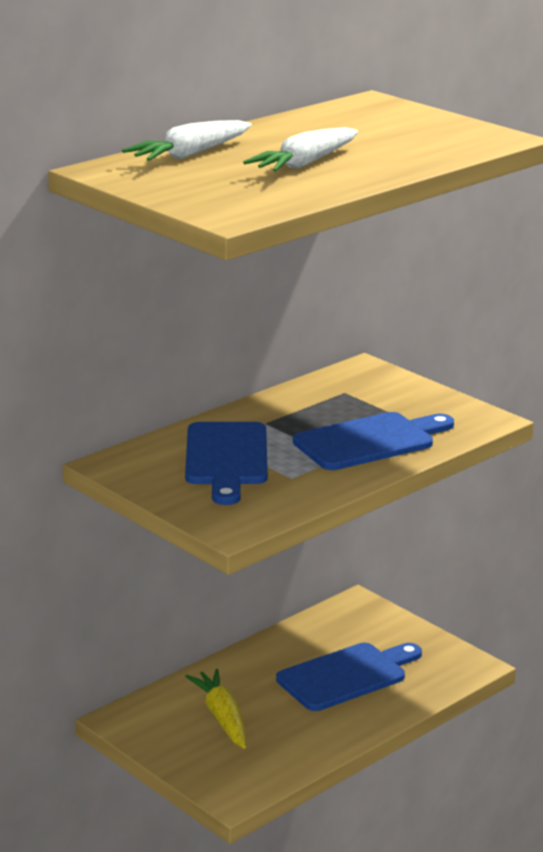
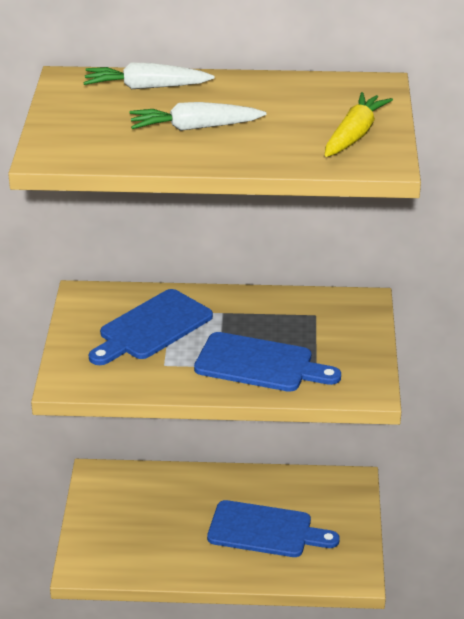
camera: 45 degrees right, 10 degrees up
(222, 718) = (150, 511): yellow carrot -> yellow carrot (354, 135)

